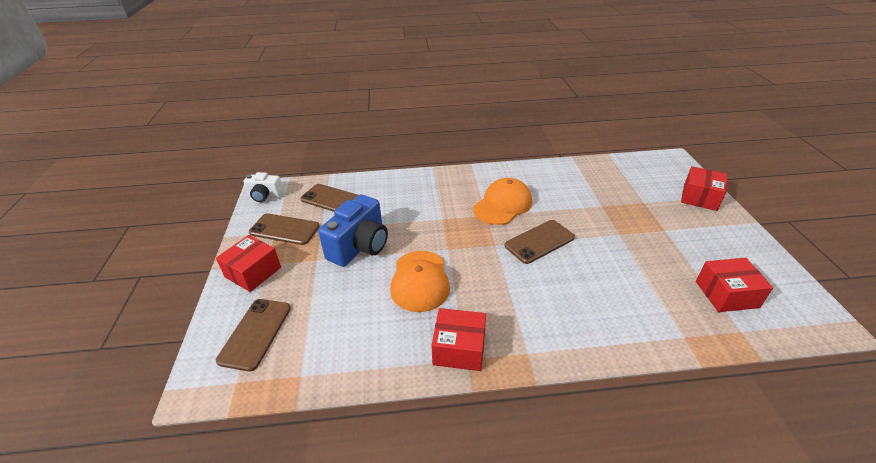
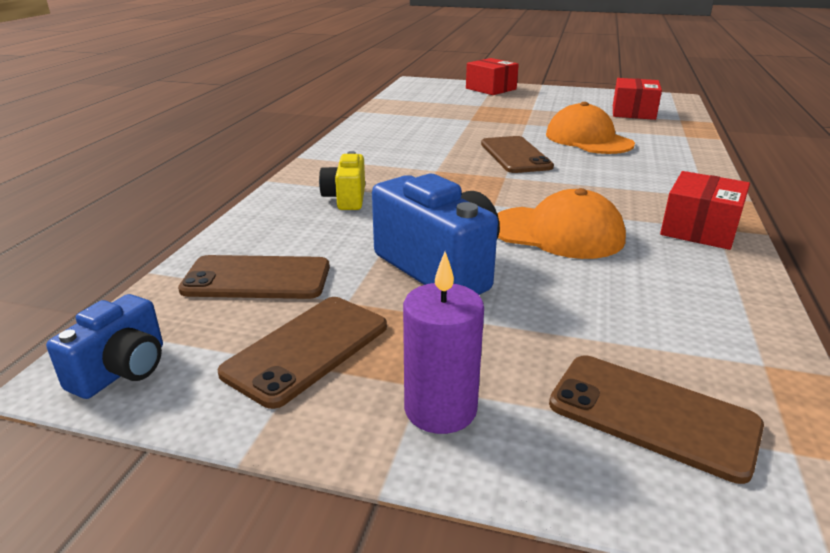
camera: 70 degrees left, 10 degrees down
(253, 272) = (440, 409): red box -> purple candle
(265, 196) = (122, 370): white camera -> blue camera
(332, 199) = (257, 278): brown phone -> brown phone turned 45 degrees clockwise
(424, 196) = (346, 198): none -> yellow camera
(503, 205) = (423, 158): orange cap -> orange cap (588, 139)

